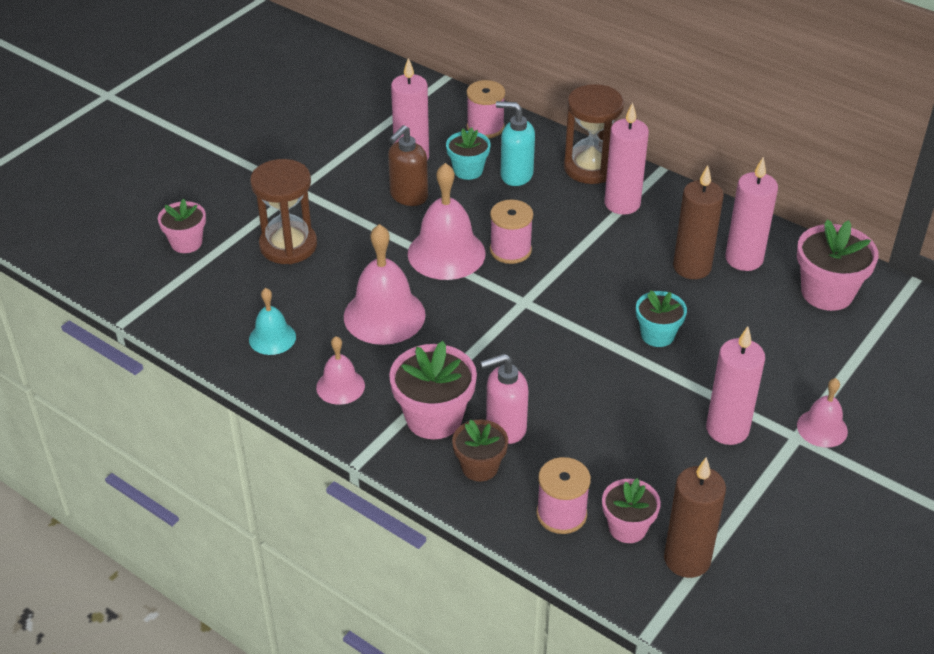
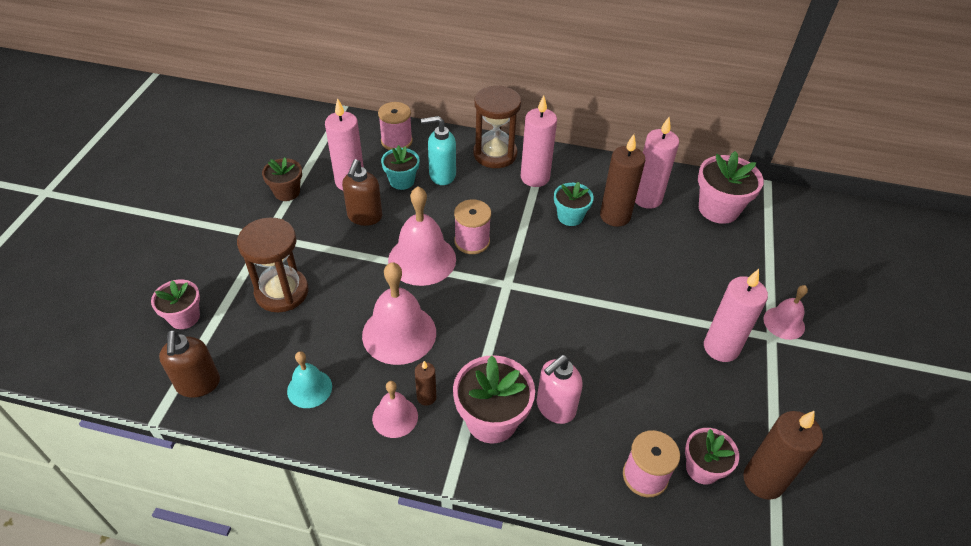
camera: 25 degrees left, 5 degrees up
(173, 304) = (198, 384): none -> brown soap dispenser
(380, 379) = (426, 397): none -> brown candle
(480, 467) = (555, 455): brown flower pot -> brown flower pot (287, 192)
(657, 335) = (623, 281): turquoise flower pot -> turquoise flower pot (570, 217)

